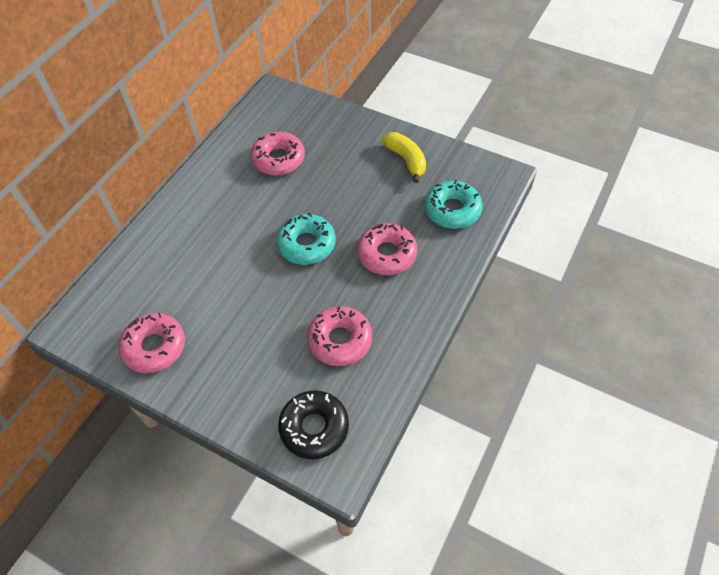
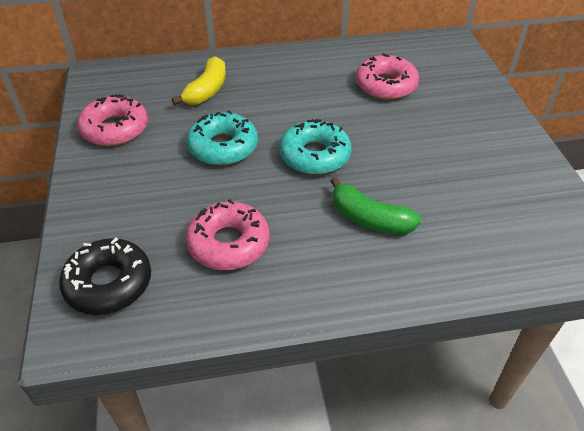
camera: 50 degrees right, 10 degrees down
(387, 254) = (369, 219): pink donut -> green banana
(406, 160) = (503, 165): yellow banana -> yellow banana (207, 90)
(452, 210) = (491, 239): turquoise donut -> turquoise donut (223, 147)

